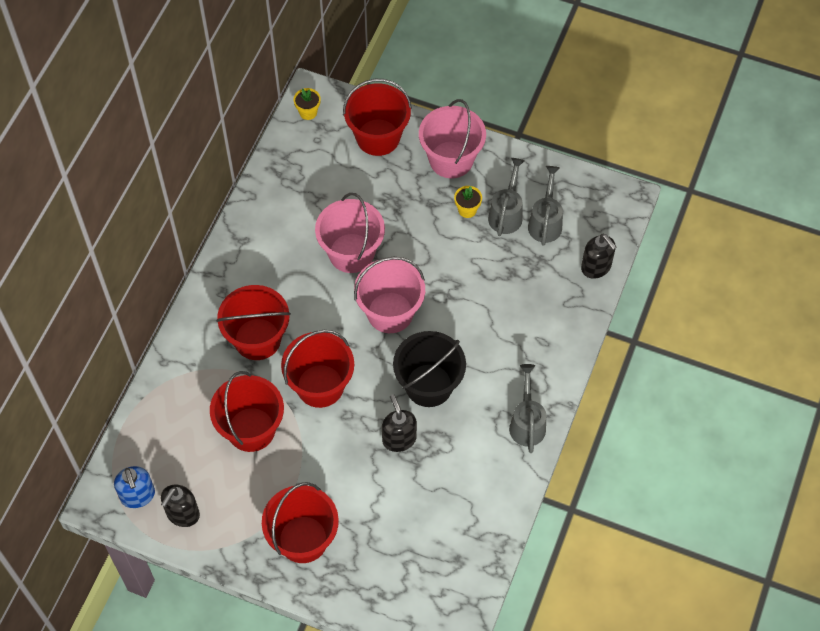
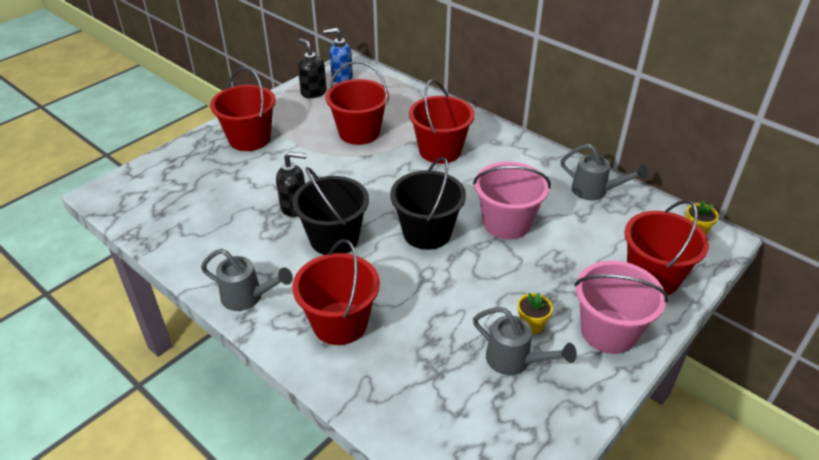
camera: 110 degrees right, 20 degrees down
(320, 386) = (375, 174): red bucket -> red bucket (340, 323)
(390, 312) = (427, 232): pink bucket -> black bucket
(545, 222) = (489, 396): grey watering can -> grey watering can (595, 191)
(596, 267) = (401, 429): black soap dispenser -> none

